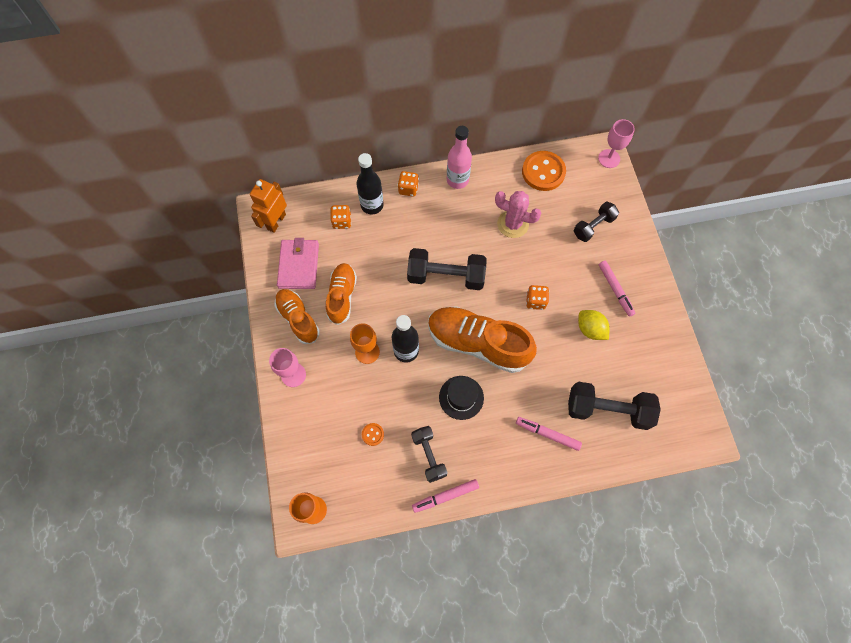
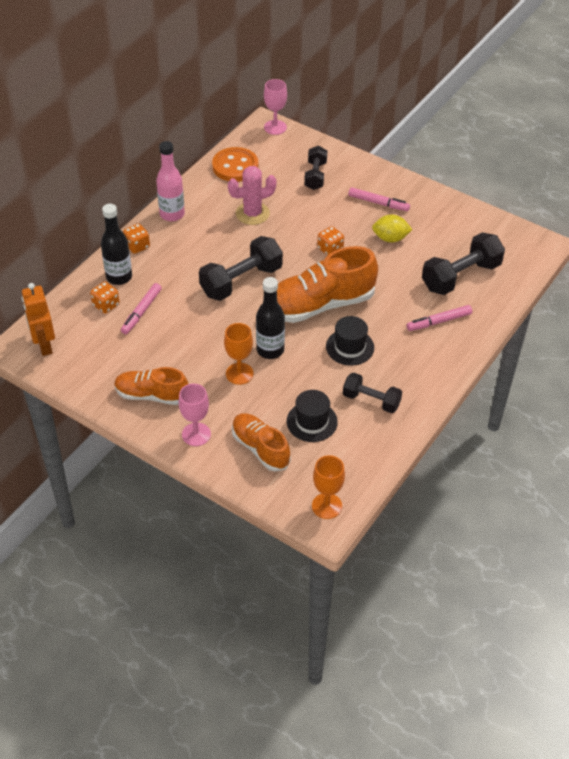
camera: 45 degrees left, 20 degrees down
(298, 265) = (105, 360): pink wallet -> none
(342, 296) = (171, 353): orange shoe -> orange shoe (260, 448)
(372, 434) = (312, 421): orange button -> black hat
(445, 496) = (415, 415): pink marker -> pink marker (141, 312)

